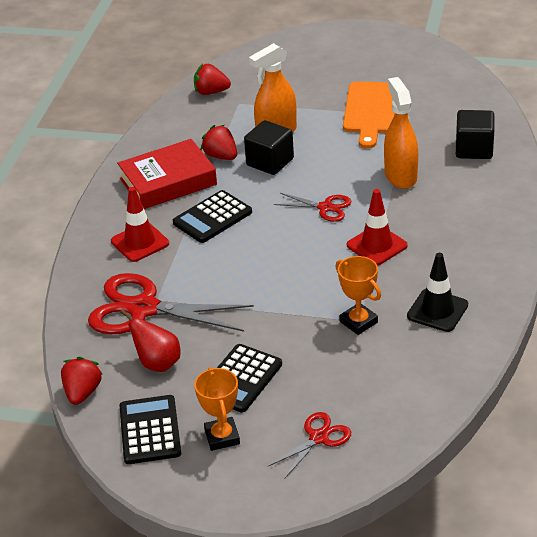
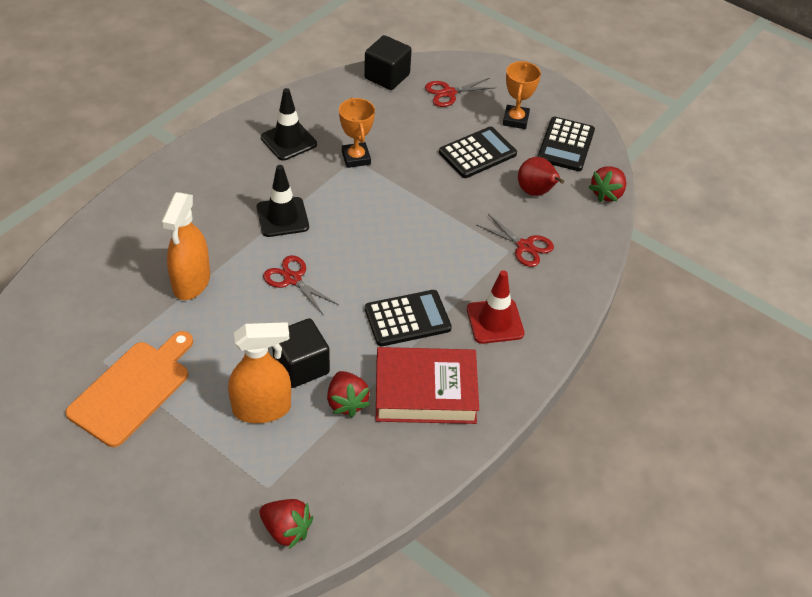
camera: 160 degrees left, 10 degrees up
(144, 308) = (524, 246): red scissors -> red scissors, size x0.51
(377, 245) = (282, 217): red traffic cone -> black traffic cone
(474, 149) = (91, 281): black cube -> black cube (387, 76)

